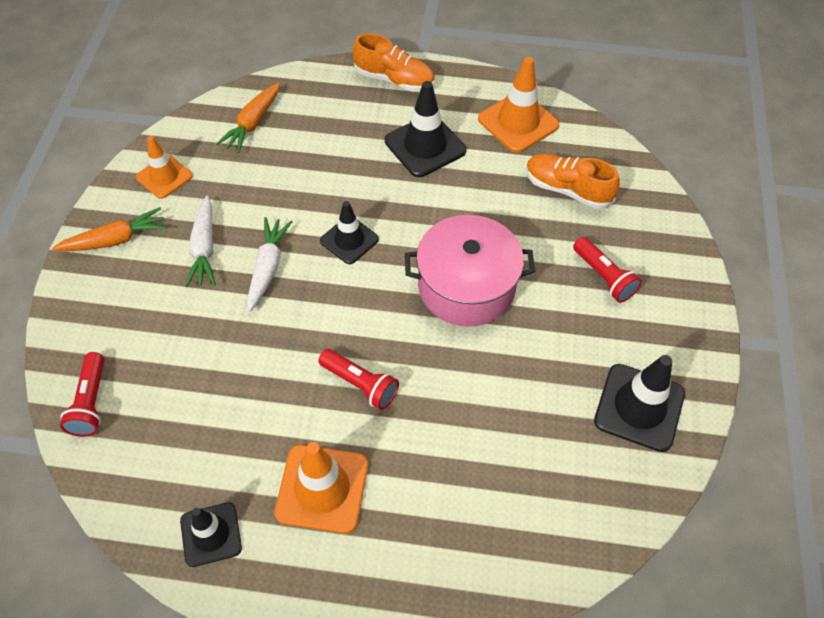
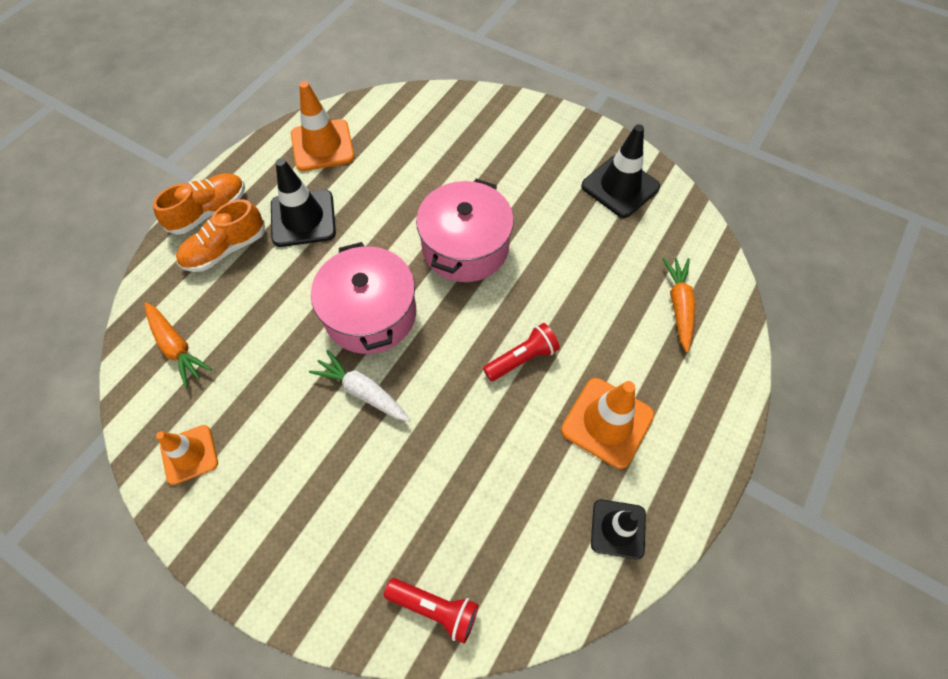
camera: 65 degrees left, 5 degrees up
(115, 240) = (243, 530): orange carrot -> orange carrot (679, 306)
(204, 248) = (307, 442): white carrot -> none
(349, 240) = (370, 314): black traffic cone -> pink pot
(567, 189) = (410, 144): orange shoe -> orange shoe (225, 249)
(603, 277) = (503, 158): red flashlight -> none

